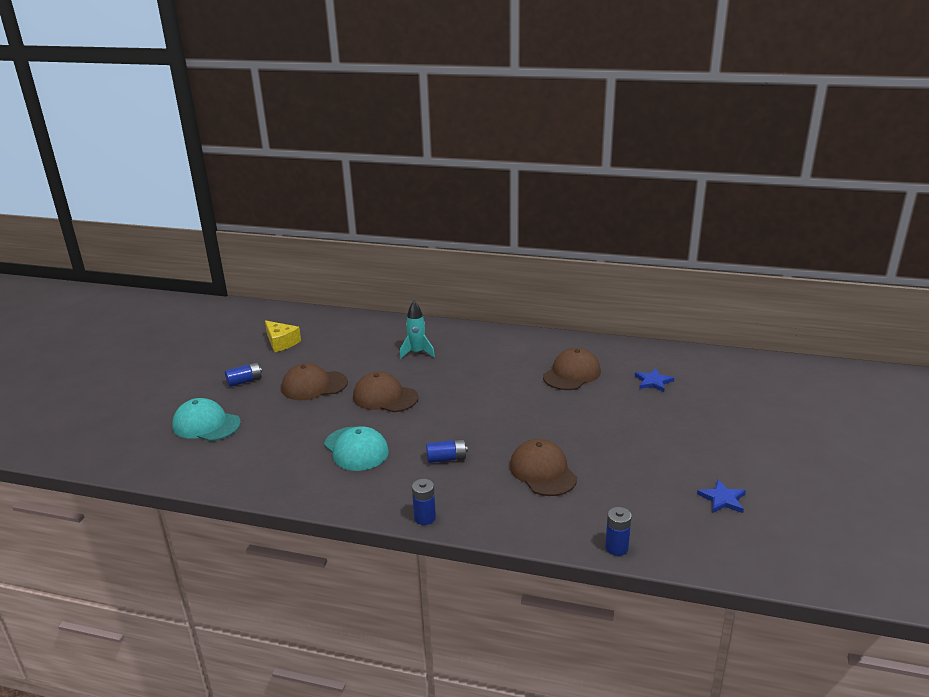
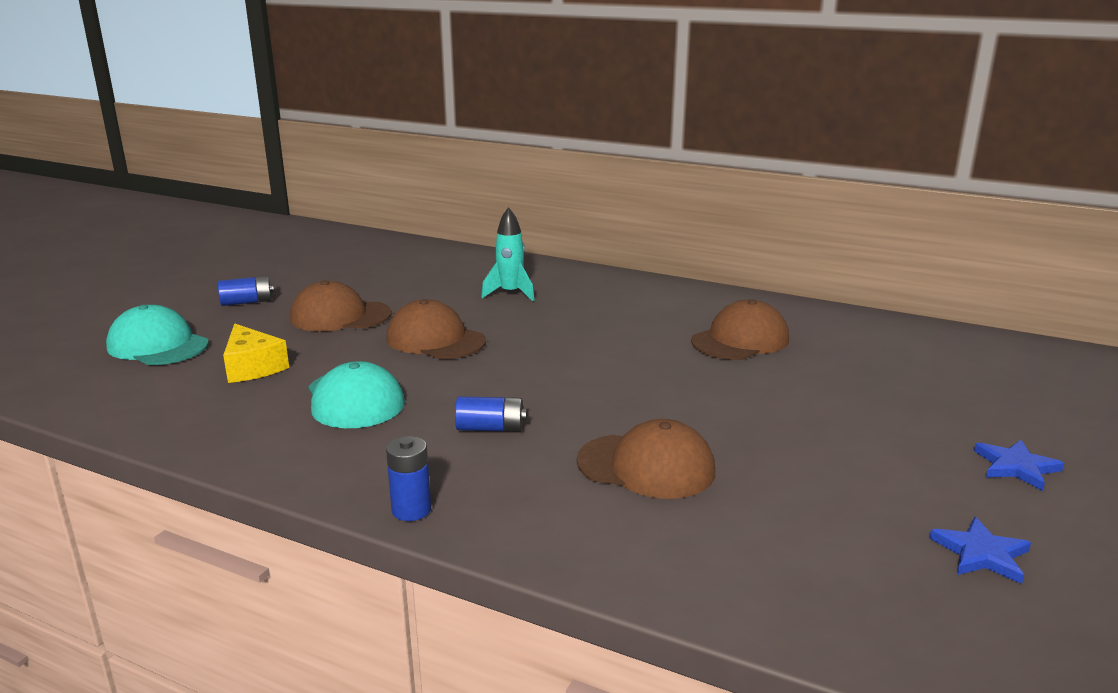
camera: 10 degrees right, 5 degrees down
(281, 342) = (326, 266): yellow cheese -> yellow cheese (252, 367)
(542, 471) = (646, 466): brown cap -> brown cap turned 120 degrees clockwise
(616, 547) = (748, 610): blue battery -> none
(653, 382) = (875, 363): blue star -> blue star (1016, 467)

